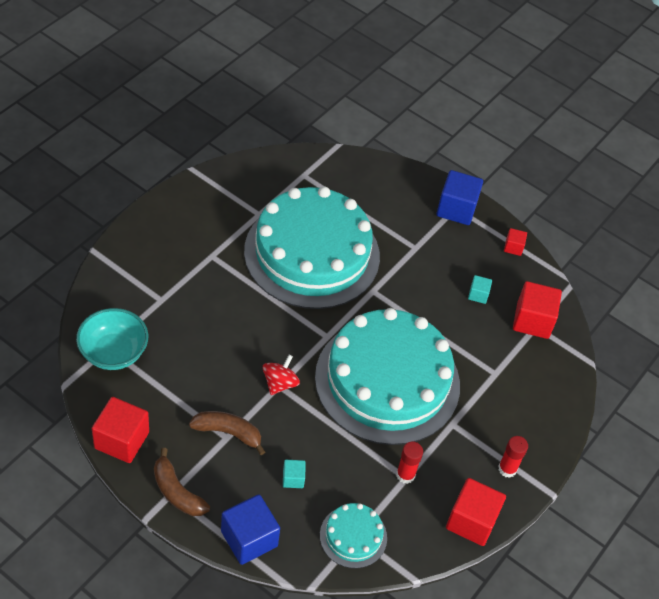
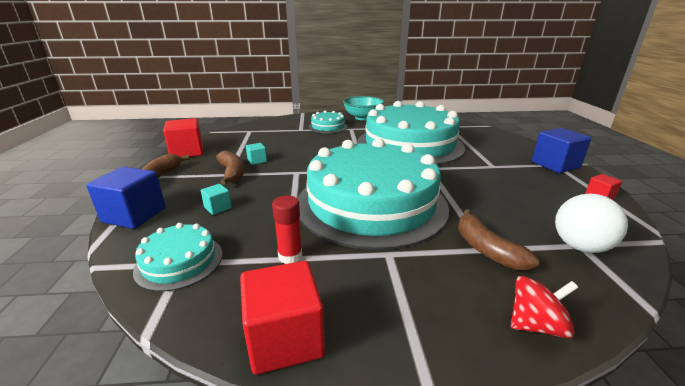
camera: 55 degrees right, 25 degrees down
(113, 353) = (248, 133): turquoise bowl -> turquoise bowl (363, 118)
(181, 270) = (328, 127): none -> turquoise cake
(280, 383) = (298, 172): red spinning top -> red spinning top (535, 325)
(478, 295) = (526, 202): turquoise cube -> turquoise cube (257, 161)
(496, 373) = (486, 249): none -> brown banana
(507, 469) = (400, 325): red glue stick -> none
(532, 321) = (579, 240): red cube -> white light bulb

